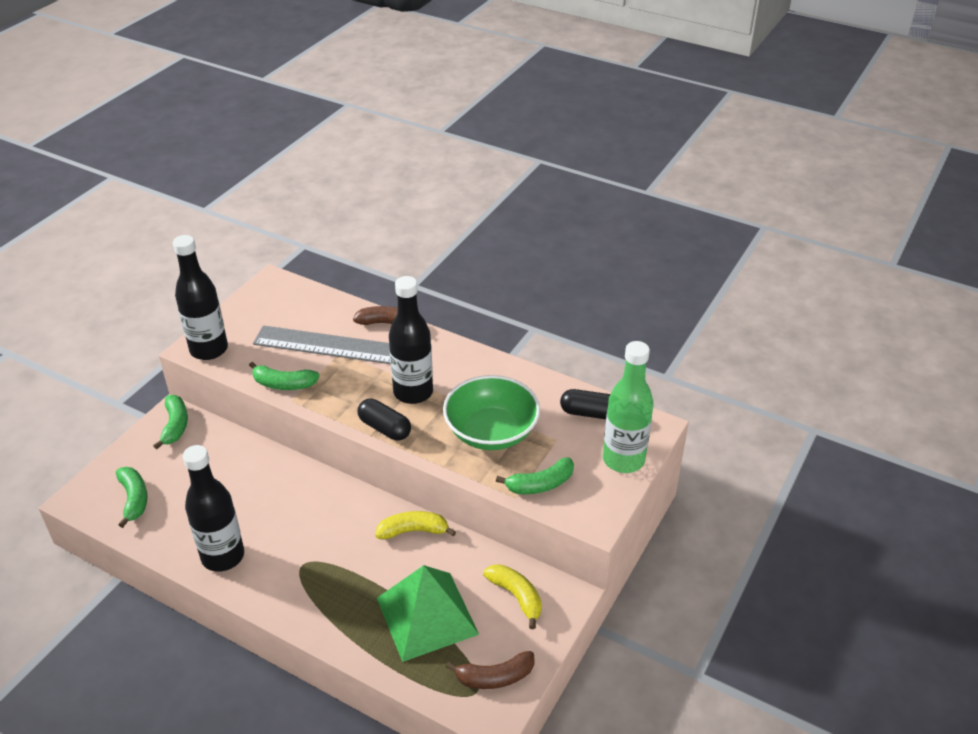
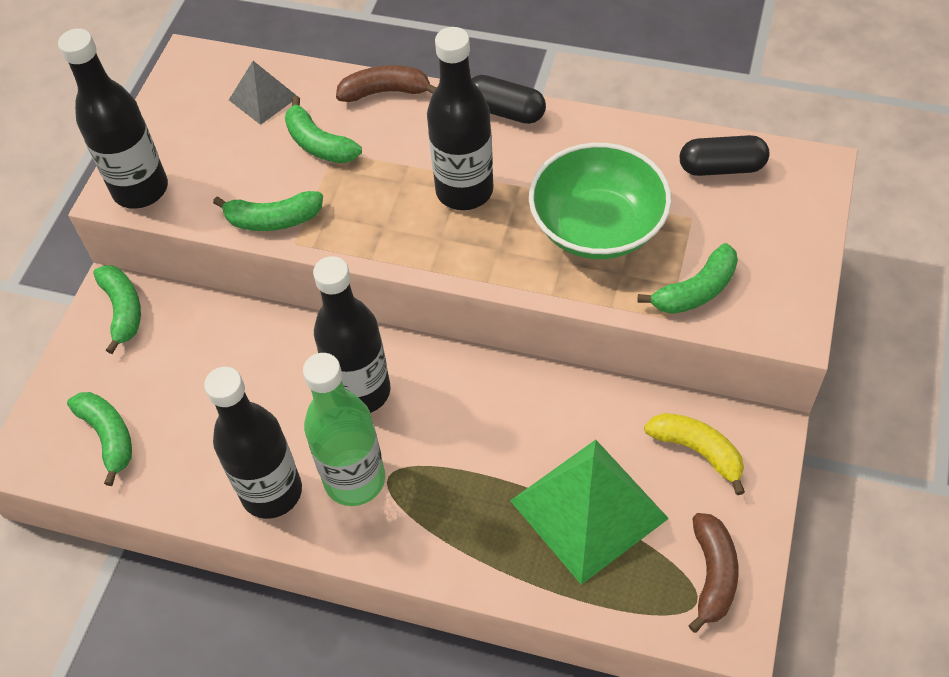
camera: 10 degrees left, 15 degrees up
(306, 508) = (361, 391): none -> black bottle
(308, 312) = (263, 98): none -> grey pyramid
(332, 346) = (319, 144): grey ruler -> green banana
(384, 428) = (446, 255): black capsule -> black capsule (505, 111)
(413, 531) = (522, 389): yellow banana -> none
(494, 677) = (713, 574): brown banana -> brown banana turned 60 degrees counterclockwise
(623, 460) = (793, 227): green bottle -> green bottle (355, 480)

